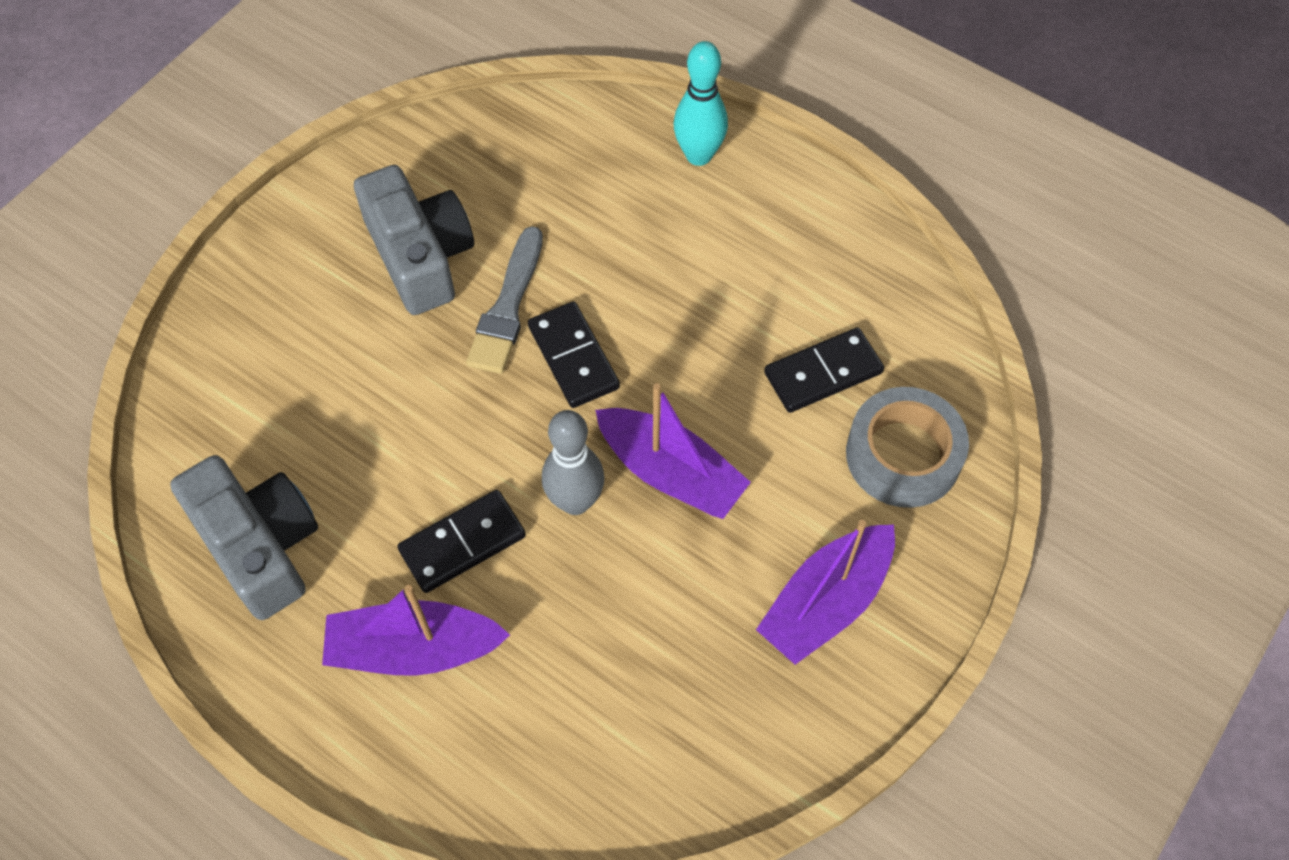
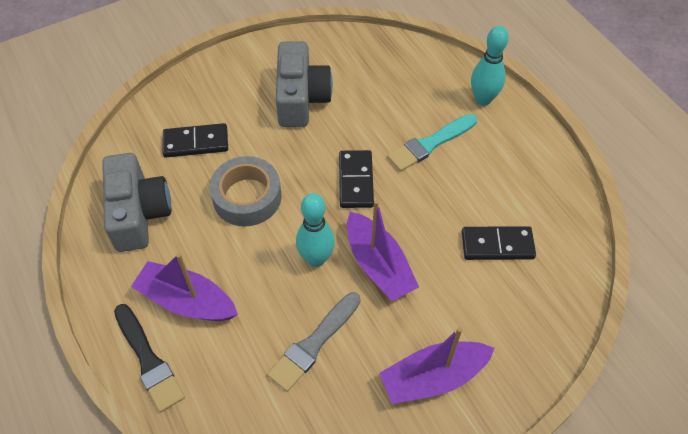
camera: 25 degrees right, 5 degrees down
(404, 762) = (148, 360): none -> black brush
(462, 543) = (243, 256): black domino -> black domino (196, 143)
(507, 307) = (333, 141): grey brush -> grey brush (314, 343)
(575, 501) = (316, 259): grey bowling pin -> turquoise bowling pin
(655, 256) = (430, 144): none -> turquoise brush
(903, 455) = (524, 312): grey tape -> grey tape (247, 197)

